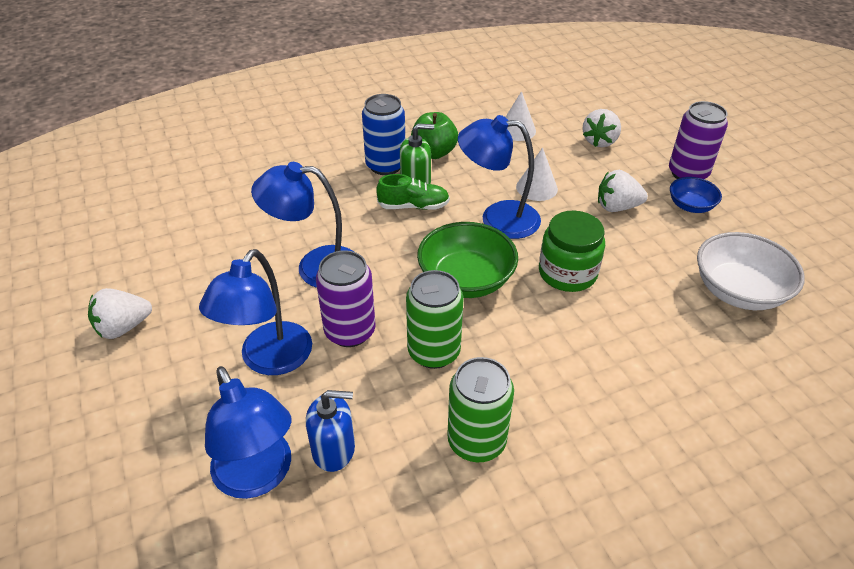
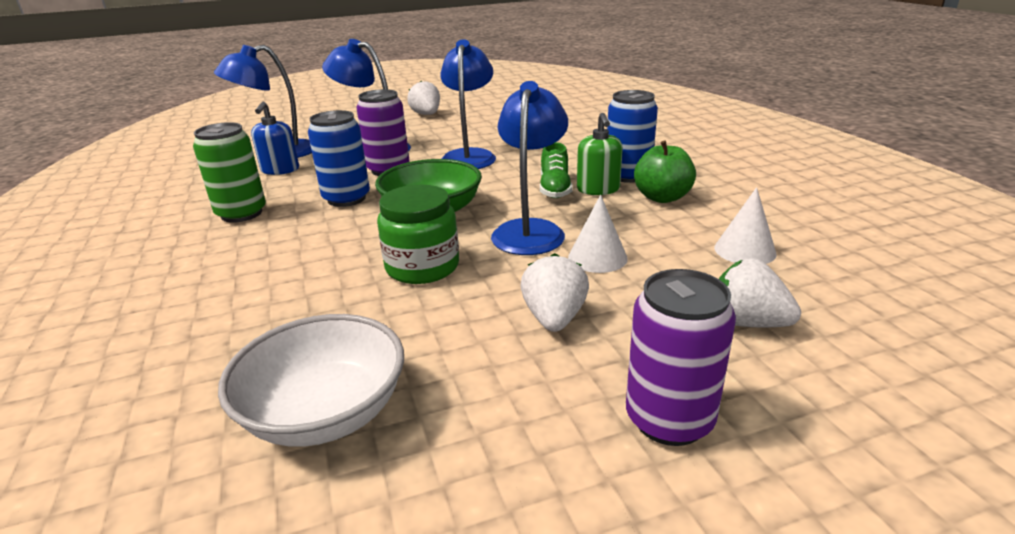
camera: 95 degrees right, 15 degrees down
(434, 352) = (346, 199): green can -> blue can
(690, 206) = (558, 402): blue bowl -> none

